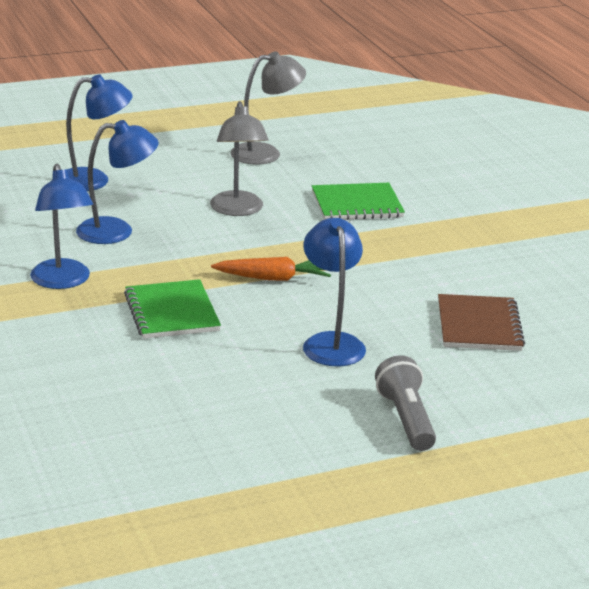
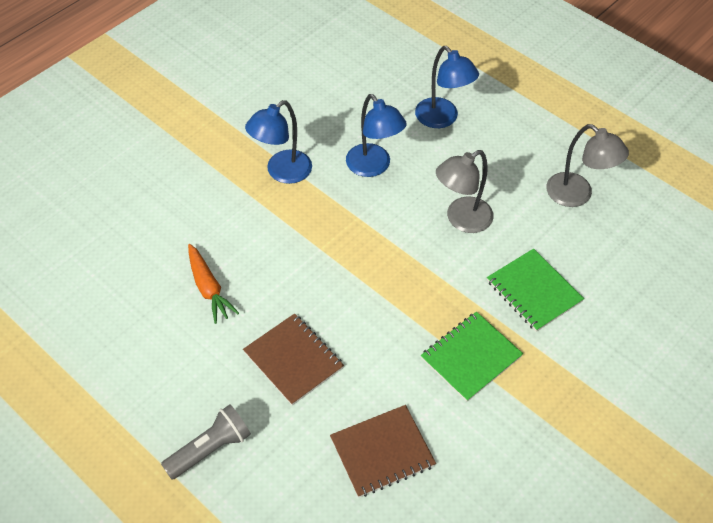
camera: 65 degrees right, 25 degrees up
(171, 312) = (278, 248): green notebook -> green notebook (471, 357)
(273, 278) = (367, 286): orange carrot -> orange carrot (208, 288)
(331, 342) = (293, 360): blue lamp -> brown notebook

